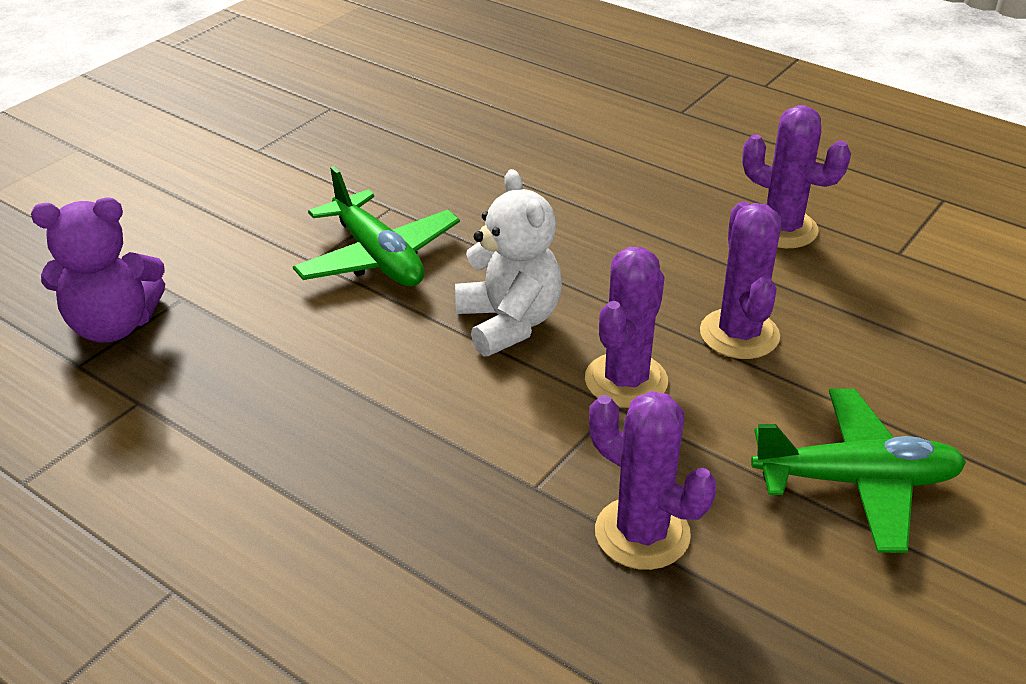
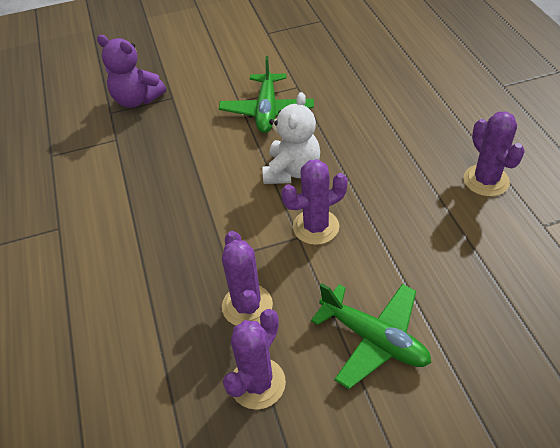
camera: 40 degrees right, 10 degrees up
(739, 334) = (397, 230): purple cactus -> purple cactus (257, 383)

